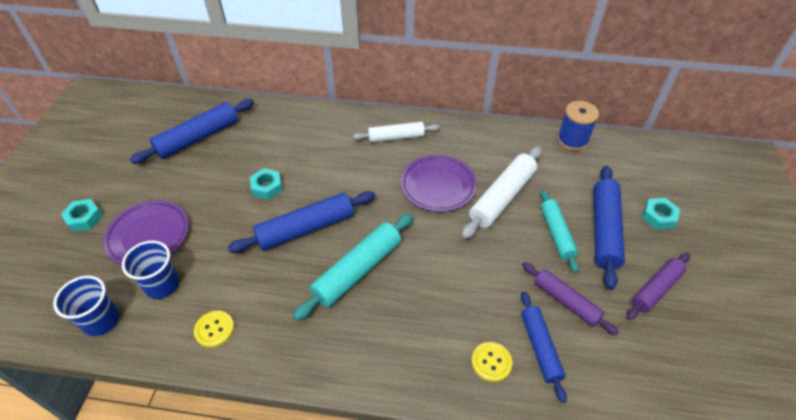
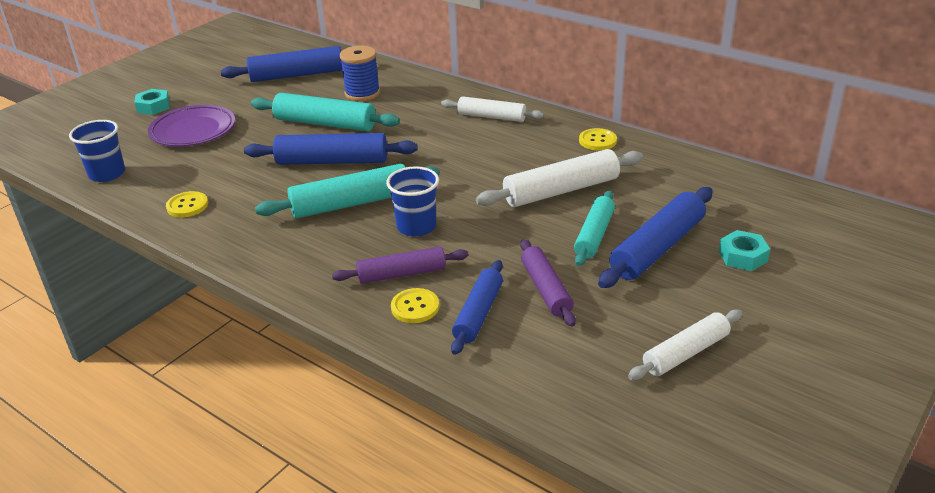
camera: 30 degrees right, 15 degrees down
(162, 285) = (173, 165): blue cup -> blue cup (416, 226)
(267, 187) = (325, 124): turquoise nut -> turquoise rolling pin
(438, 186) = (498, 164): purple plate -> none
(489, 138) = (597, 141): none -> yellow button
(572, 140) = (701, 166): blue spool -> blue spool (362, 93)
(656, 289) = (668, 313): purple rolling pin -> purple rolling pin (401, 274)
(693, 322) = (685, 353): none -> white rolling pin

